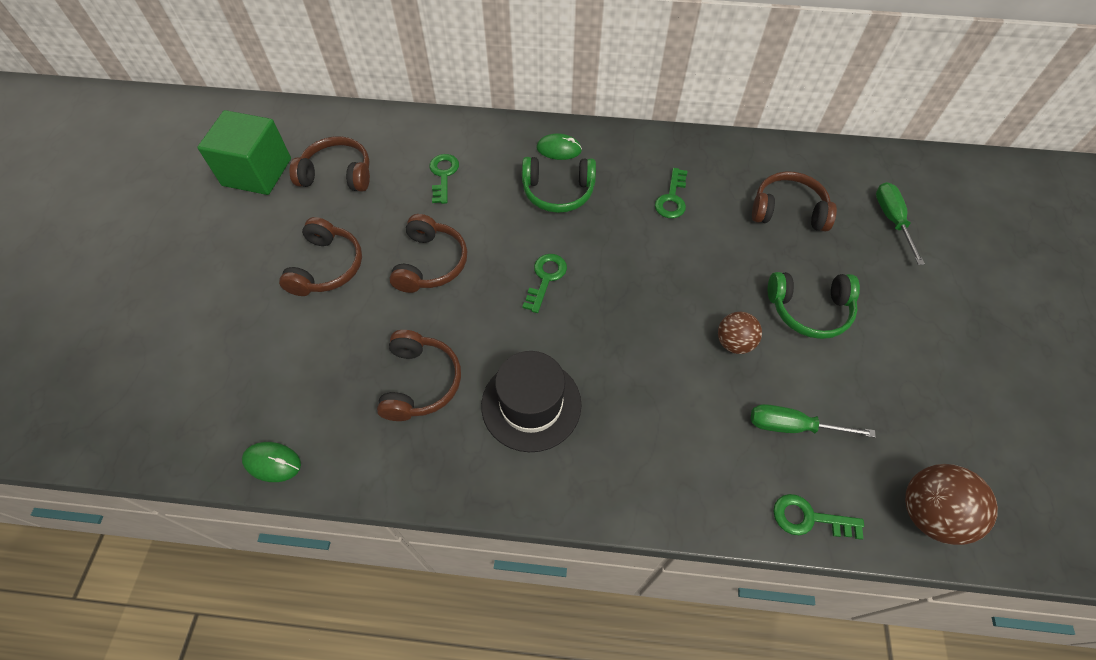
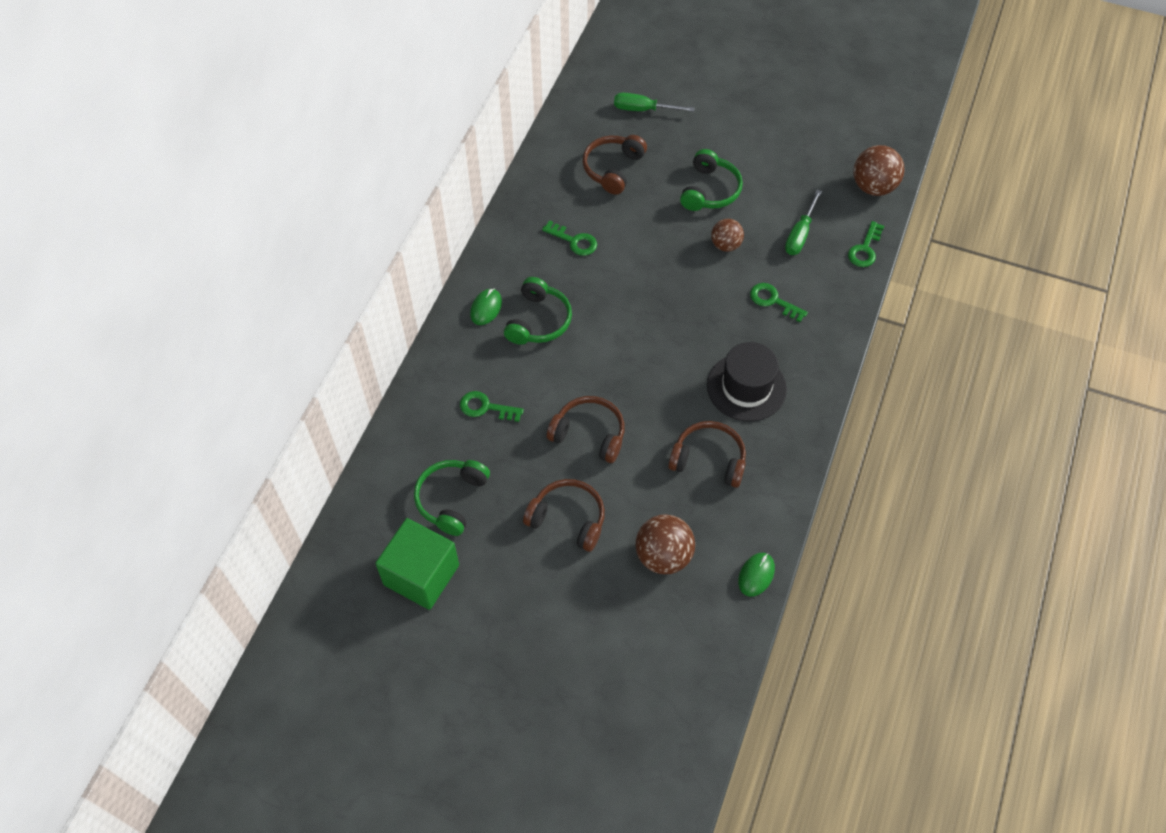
camera: 75 degrees left, 0 degrees up
(291, 361) = (663, 556): none -> brown ball
(337, 174) = (452, 499): brown headphones -> green headphones
(546, 278) = (631, 351): green key -> green key (773, 301)

